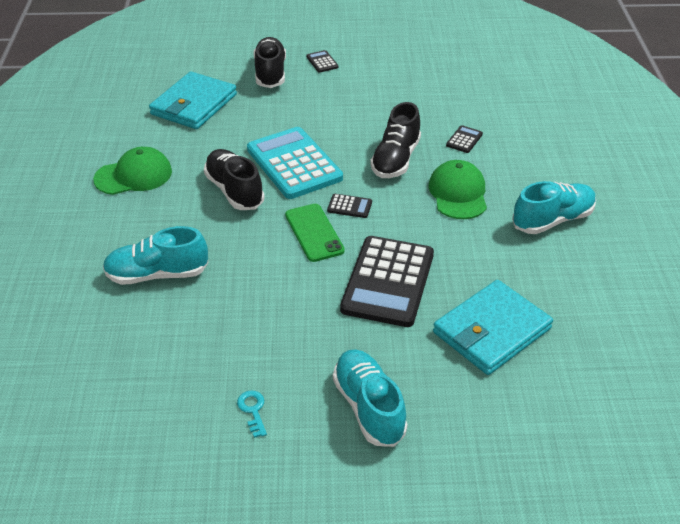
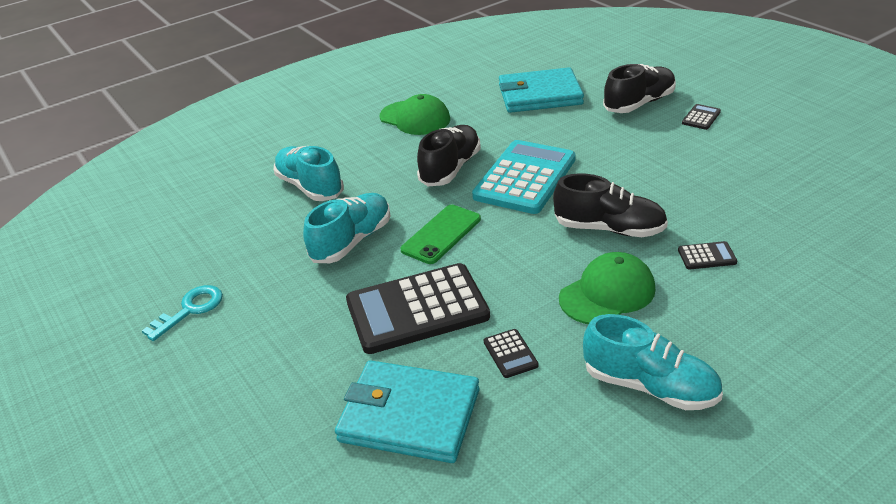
camera: 60 degrees right, 5 degrees down
(253, 410) = (190, 309): turquoise key -> turquoise key, size x1.51
(349, 206) = (501, 236): black calculator -> black calculator (510, 354)
(369, 407) = (236, 376): turquoise shoe -> turquoise shoe (352, 241)
(396, 159) = (609, 229): black shoe -> black shoe turned 150 degrees counterclockwise

